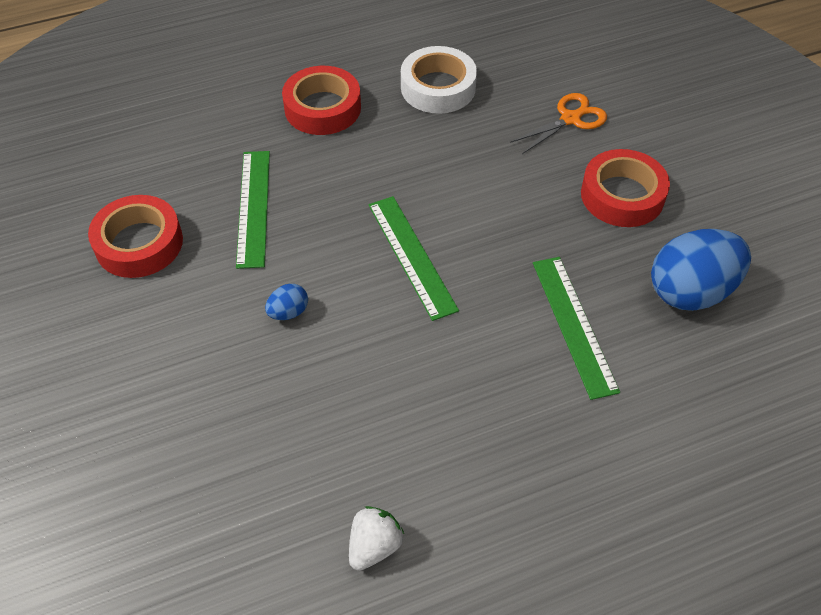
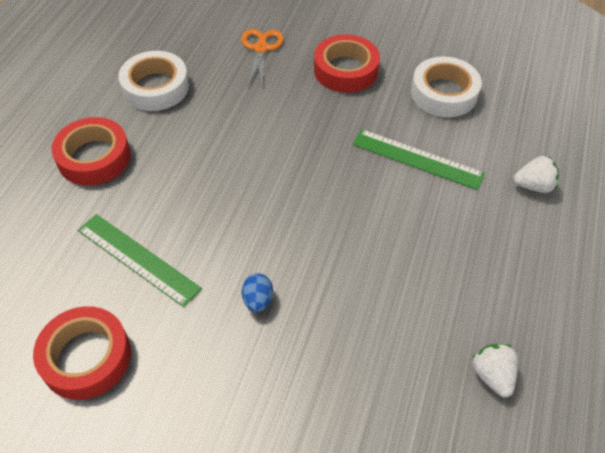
camera: 50 degrees left, 0 degrees up
(411, 256) = (282, 199): green ruler -> none
(653, 447) = (533, 186): none -> white strawberry
(690, 291) = (444, 93): blue egg -> white tape

